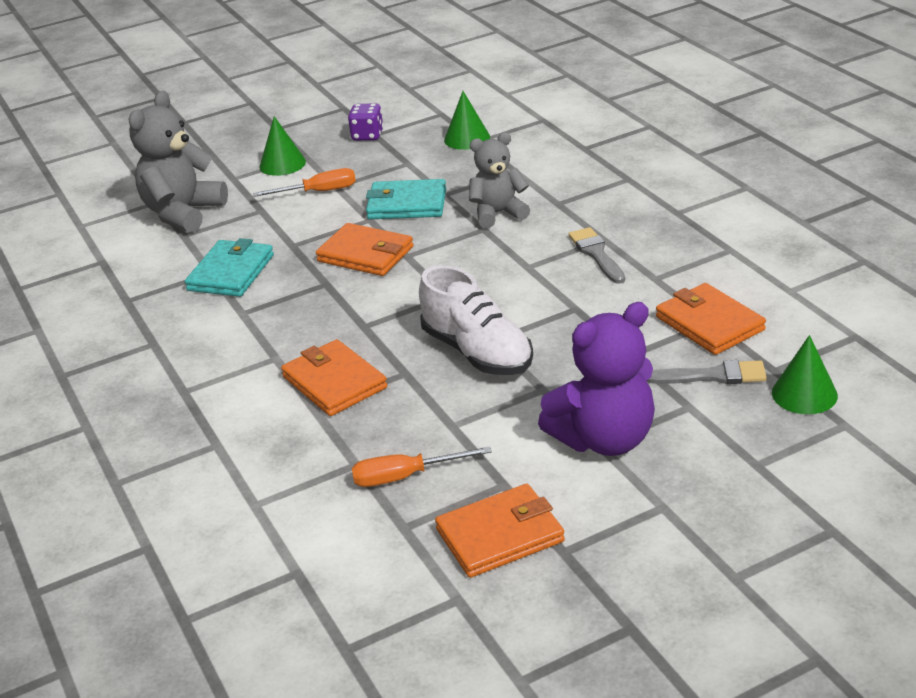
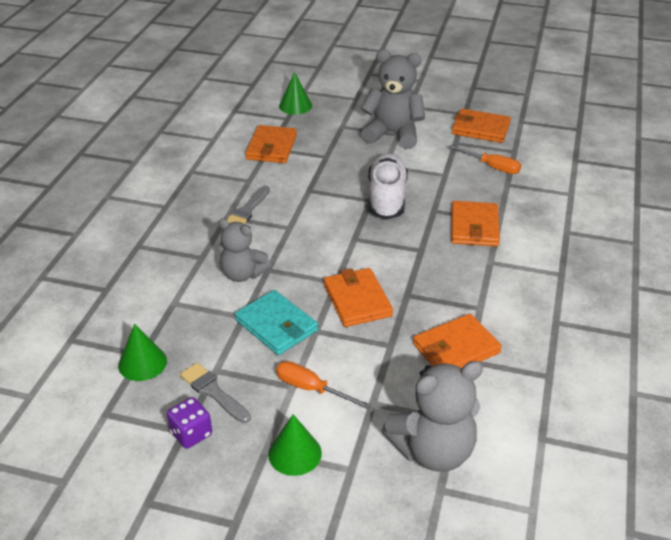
camera: 140 degrees left, 5 degrees up
(231, 273) = (456, 348): turquoise wallet -> orange wallet
(604, 439) = (393, 134): purple teddy bear -> grey teddy bear
(713, 376) = (312, 129): grey brush -> grey brush (213, 392)

